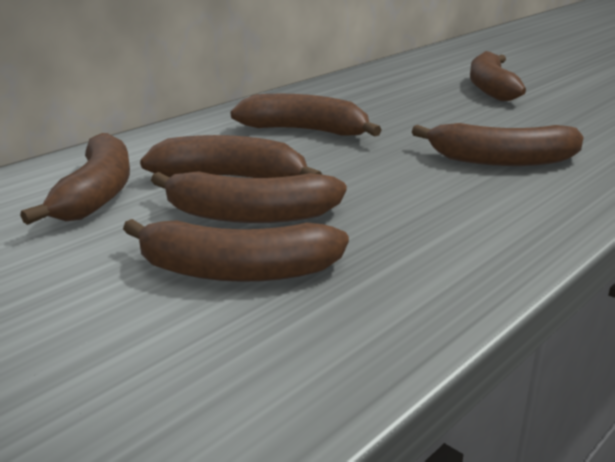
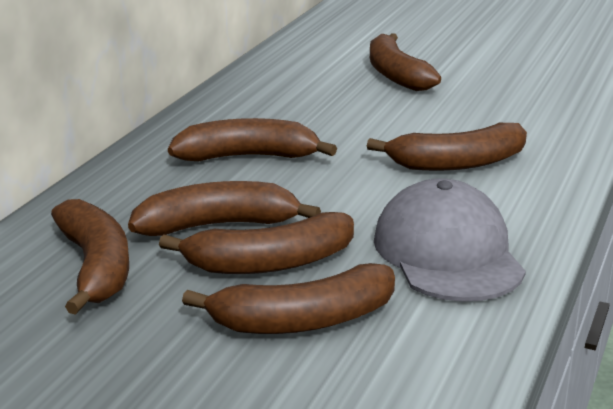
camera: 20 degrees left, 0 degrees up
(435, 235) = (448, 253): none -> grey cap

